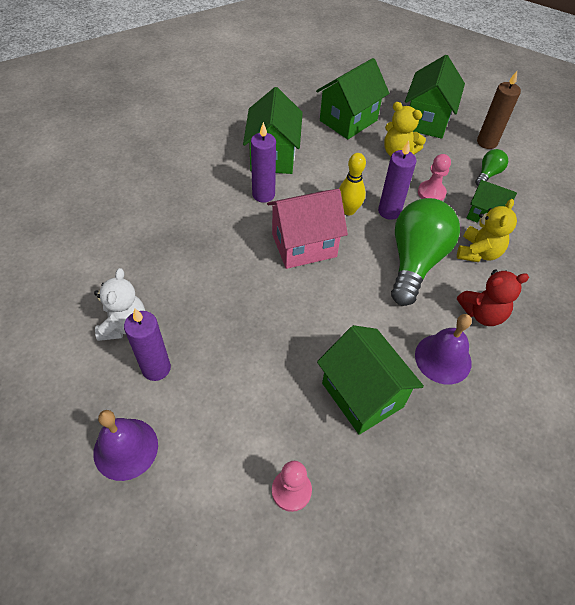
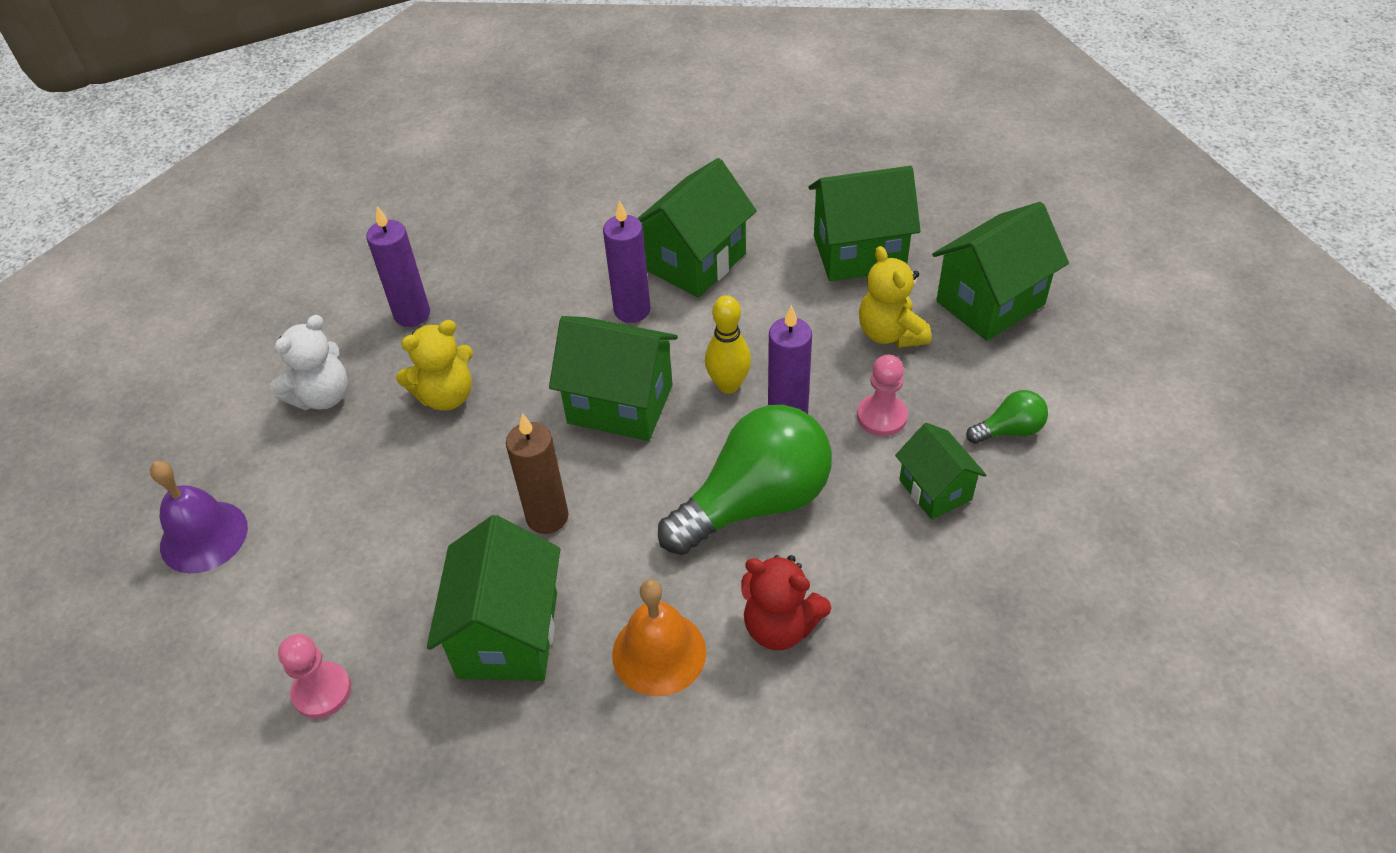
camera: 40 degrees right, 5 degrees down
(156, 368) = (310, 465): purple candle -> purple candle (412, 314)
(304, 245) = (620, 404): pink house -> green house
(443, 358) = (659, 653): purple bell -> orange bell
(478, 252) = (865, 538): yellow teddy bear -> yellow teddy bear (446, 396)
(487, 142) = (1061, 380): brown candle -> brown candle (547, 517)

